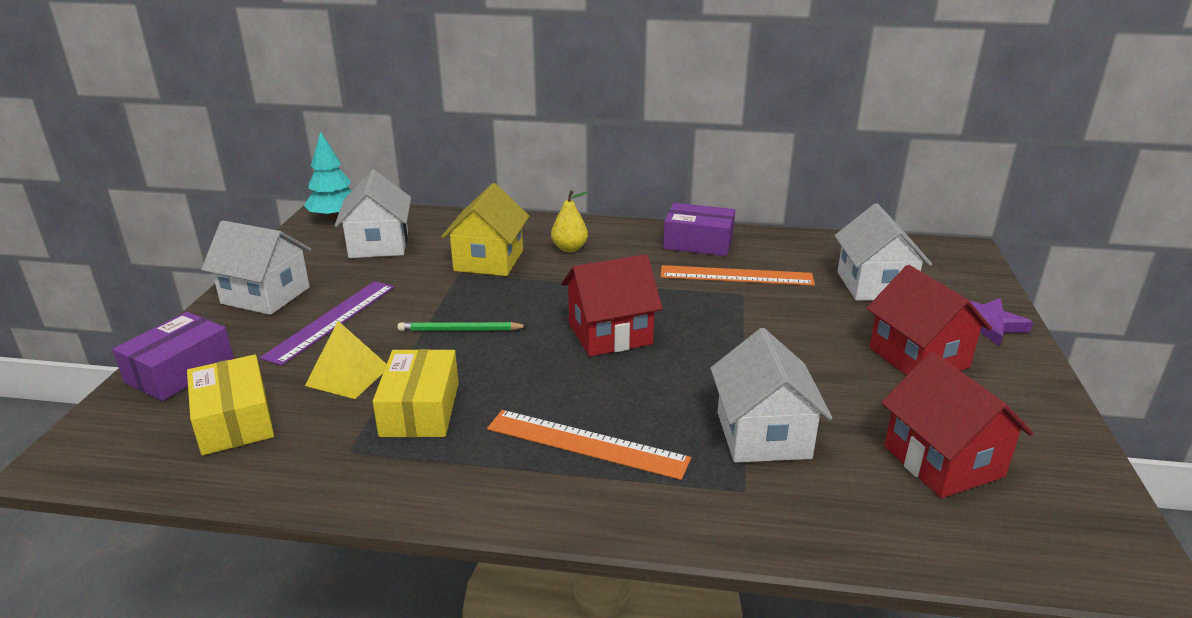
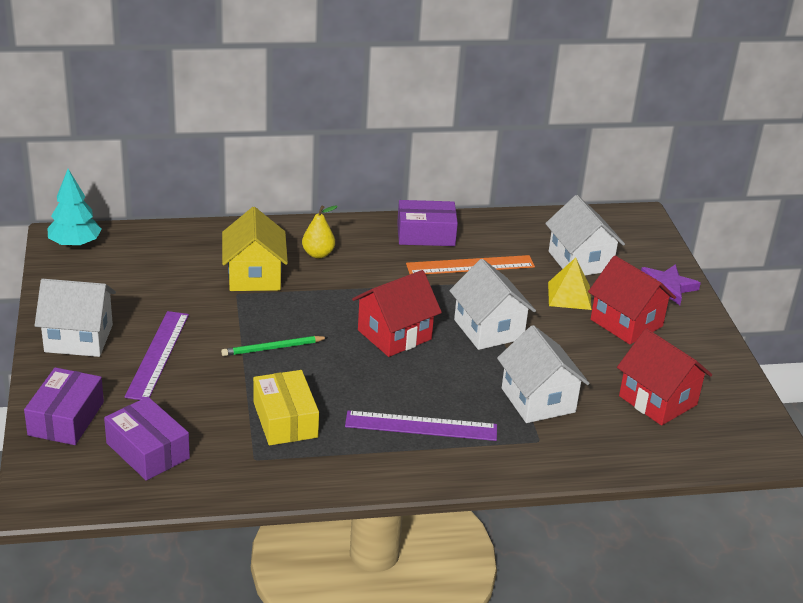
camera: 20 degrees left, 5 degrees up
(234, 420) = (148, 451): yellow box -> purple box
(348, 376) = (209, 401): yellow pyramid -> yellow pyramid (569, 295)
(379, 244) = (142, 271): white house -> white house (488, 329)
(586, 444) = (421, 426): orange ruler -> purple ruler

